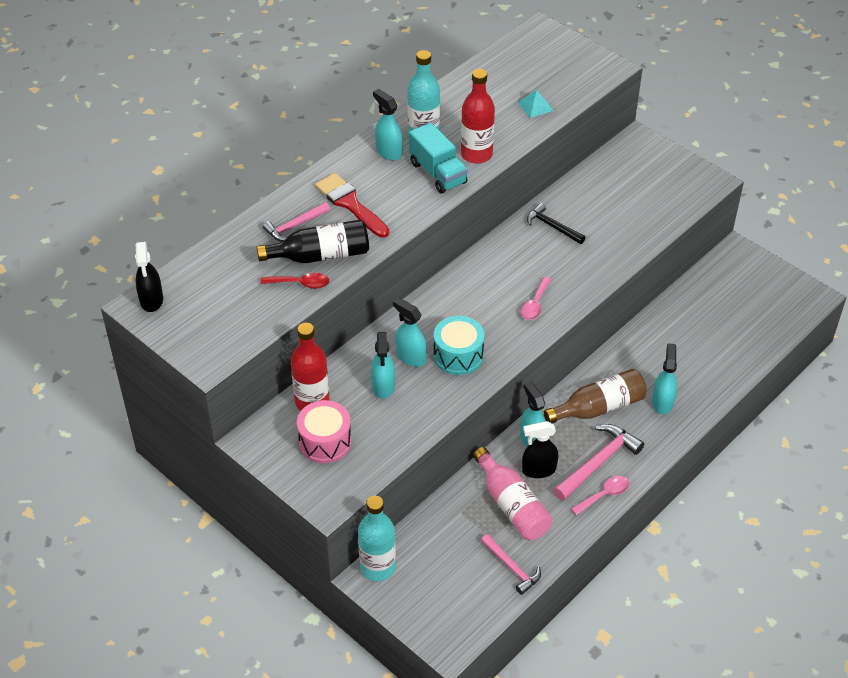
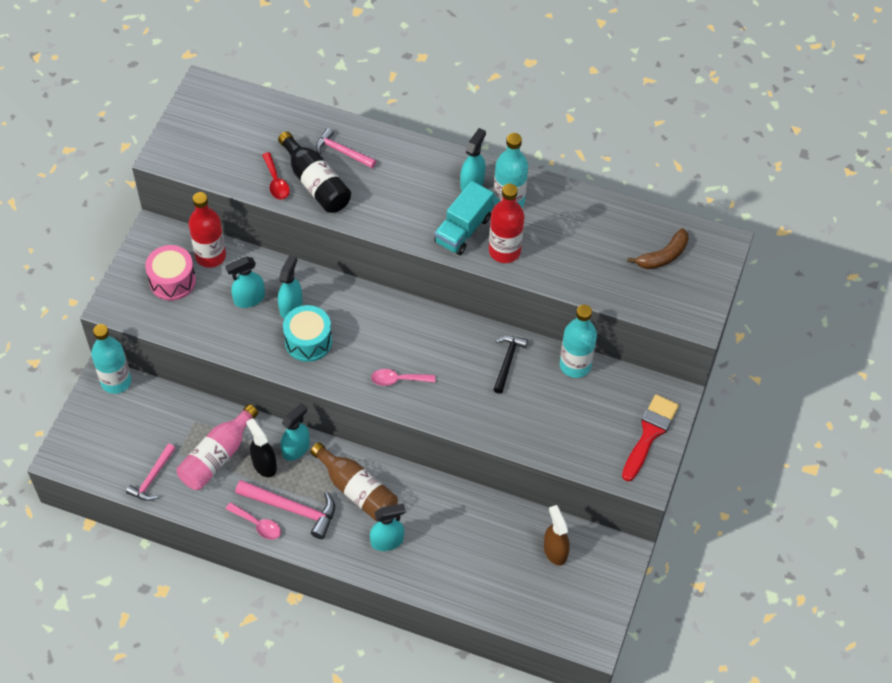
camera: 65 degrees right, 10 degrees up
(151, 300) = (212, 92): black spray bottle -> none
(350, 204) = (389, 180): red brush -> red brush (649, 434)
(535, 65) = (663, 256): none -> brown banana
(535, 106) = (600, 275): turquoise pyramid -> none
(577, 186) = (575, 365): none -> turquoise bottle
(717, 293) = (555, 551): none -> brown spray bottle

